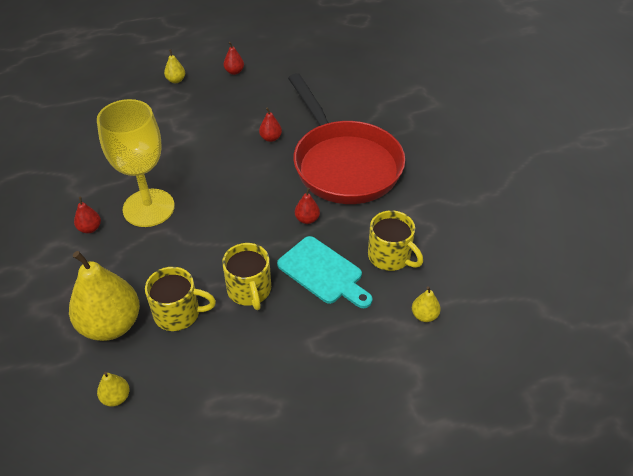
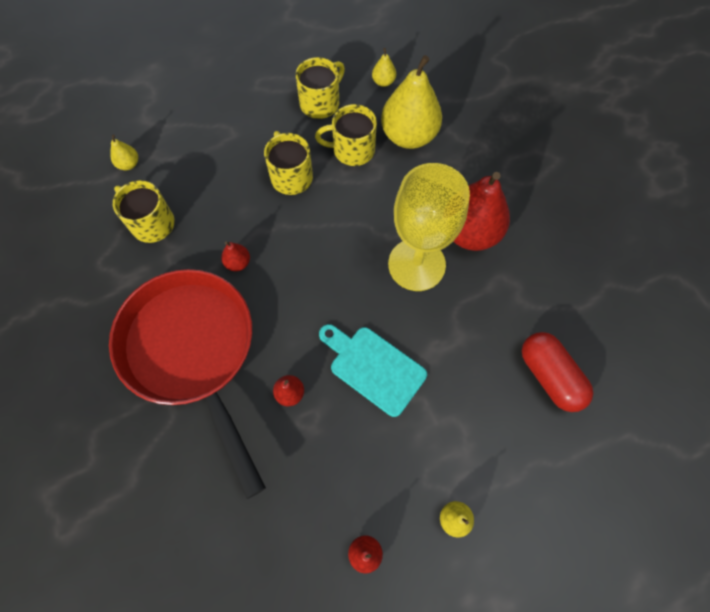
camera: 175 degrees right, 20 degrees up
(77, 135) = (549, 376): none -> red capsule
(90, 228) = (470, 232): red pear -> red pear, size x2.32
(201, 374) = (320, 103): none -> yellow mug
(323, 272) = (221, 200): turquoise cutting board -> turquoise cutting board (373, 367)

